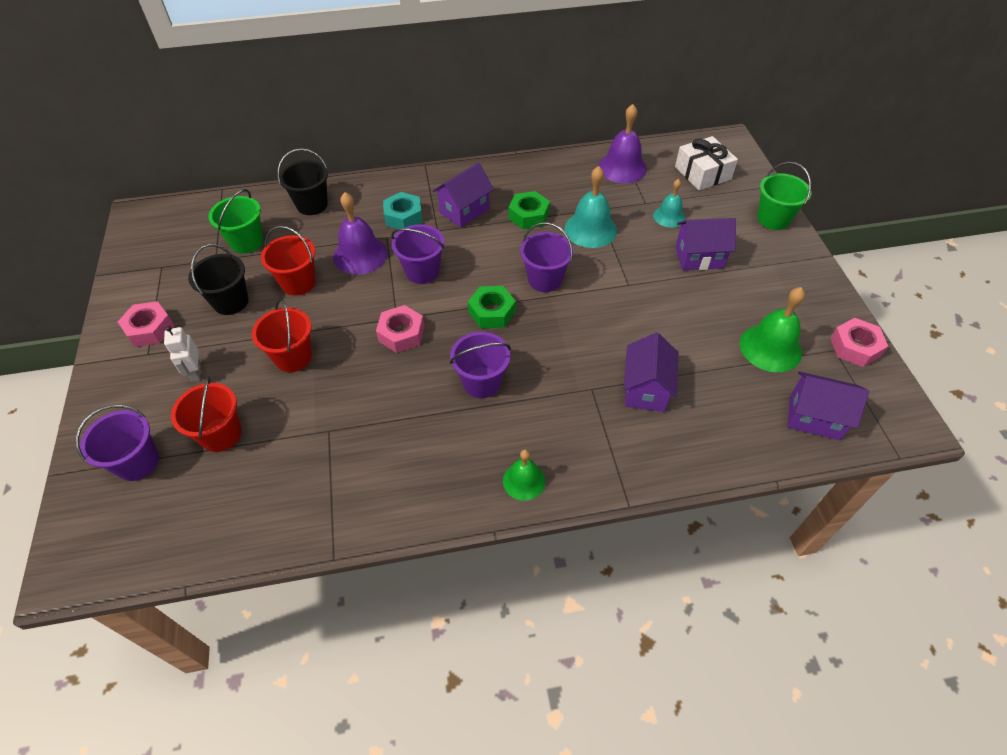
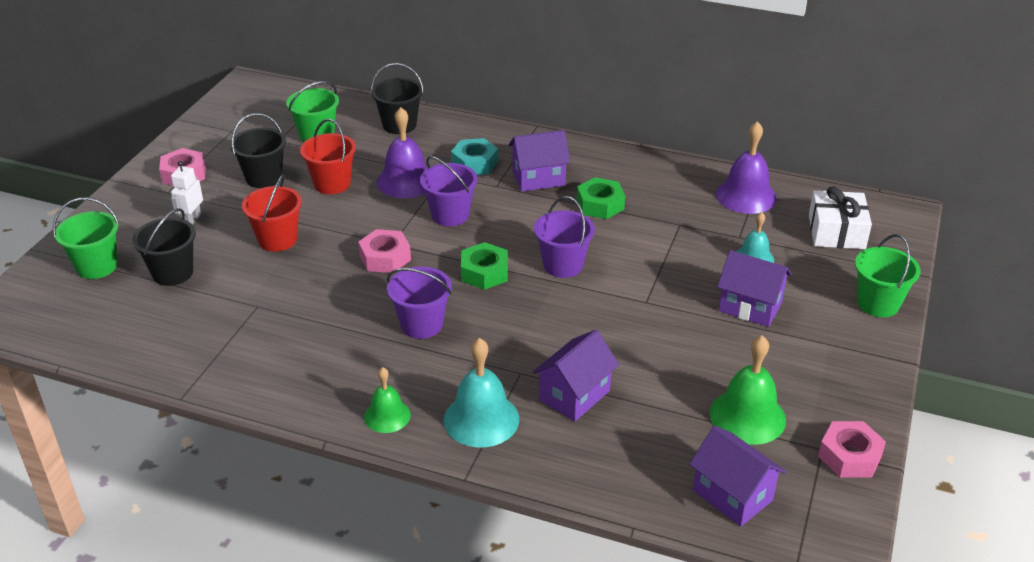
camera: 30 degrees right, 15 degrees down
(137, 462) = (97, 266): purple bucket -> green bucket
(221, 434) = (173, 273): red bucket -> black bucket
(590, 229) = (653, 239): turquoise bell -> turquoise bell (481, 419)

